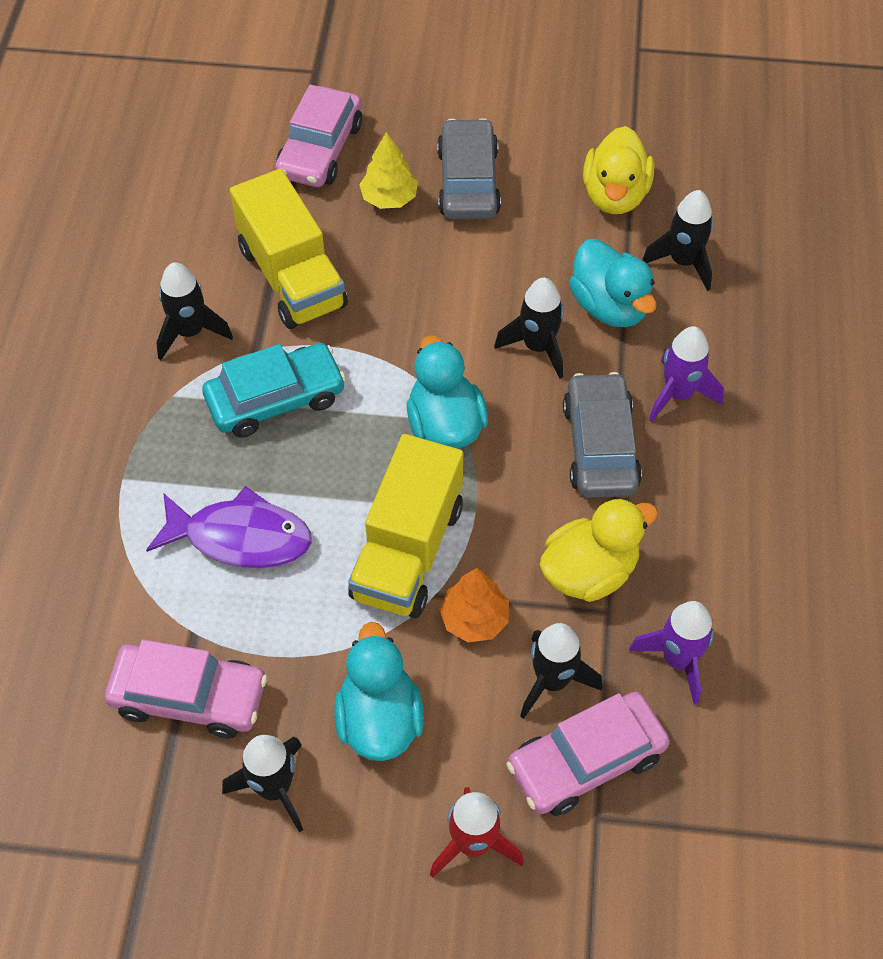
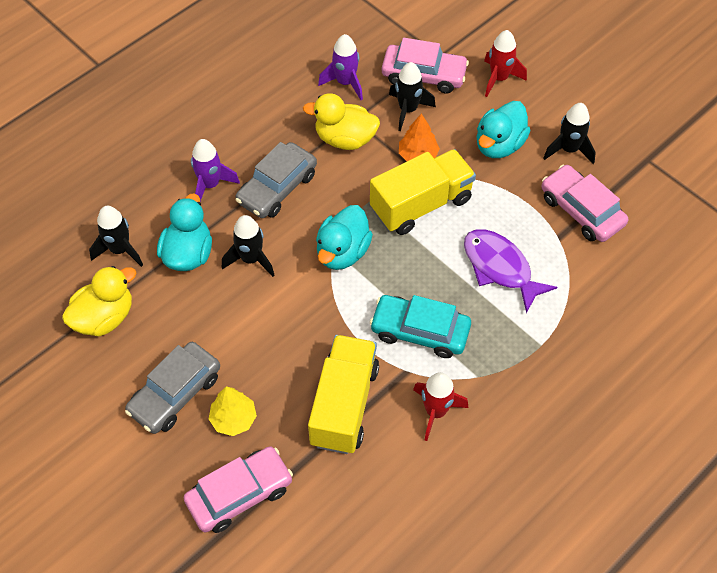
camera: 140 degrees left, 0 degrees up
(190, 332) = (435, 412): black rocket -> red rocket

